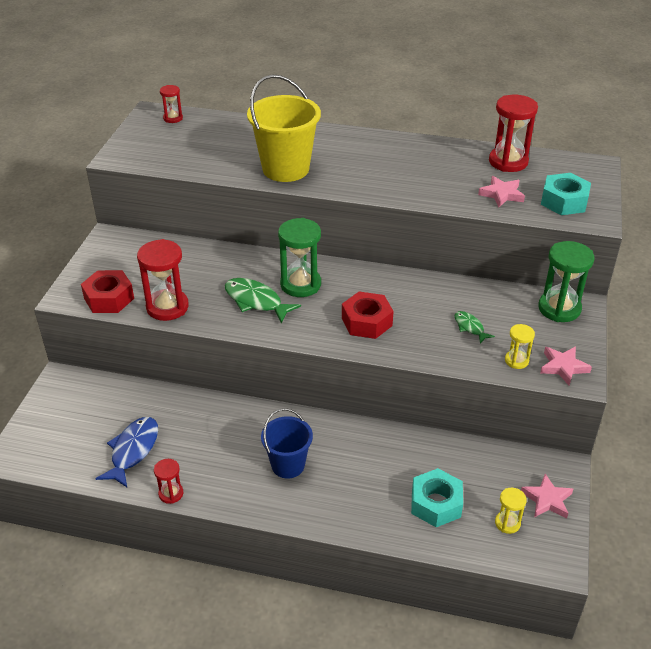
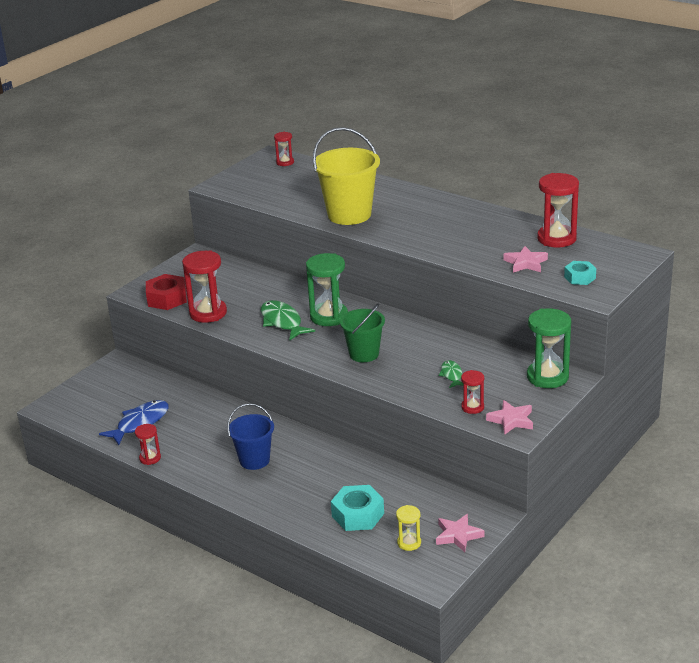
camera: 25 degrees right, 10 degrees down
(367, 322) = (364, 354): red nut -> green bucket
(516, 361) = (472, 407): yellow hourglass -> red hourglass
(564, 201) = (580, 277): turquoise nut -> turquoise nut, size x0.63

